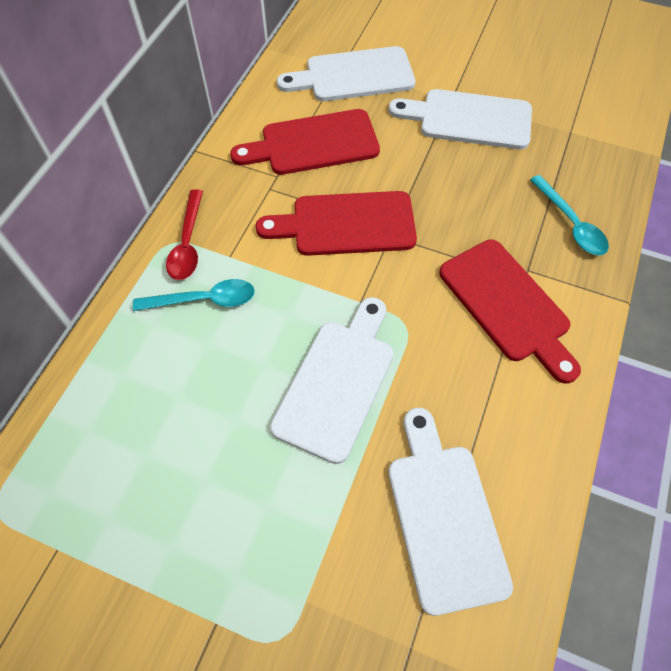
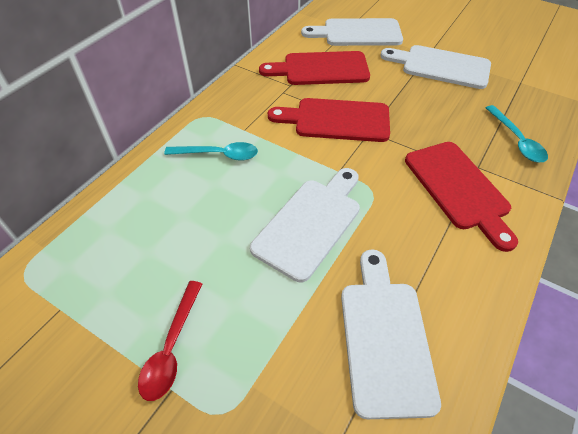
camera: 10 degrees right, 10 degrees down
(188, 243) = (215, 118): red spoon -> red spoon (171, 347)

